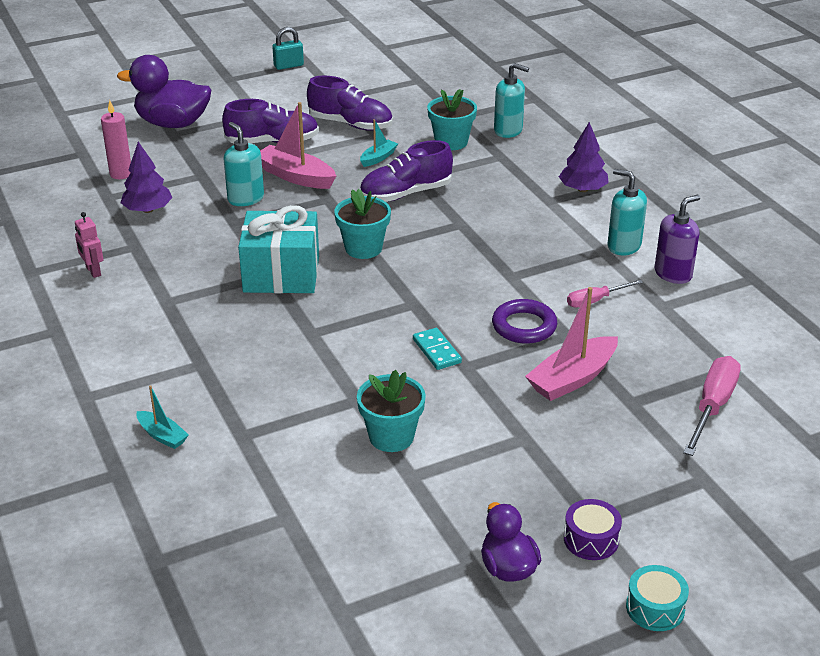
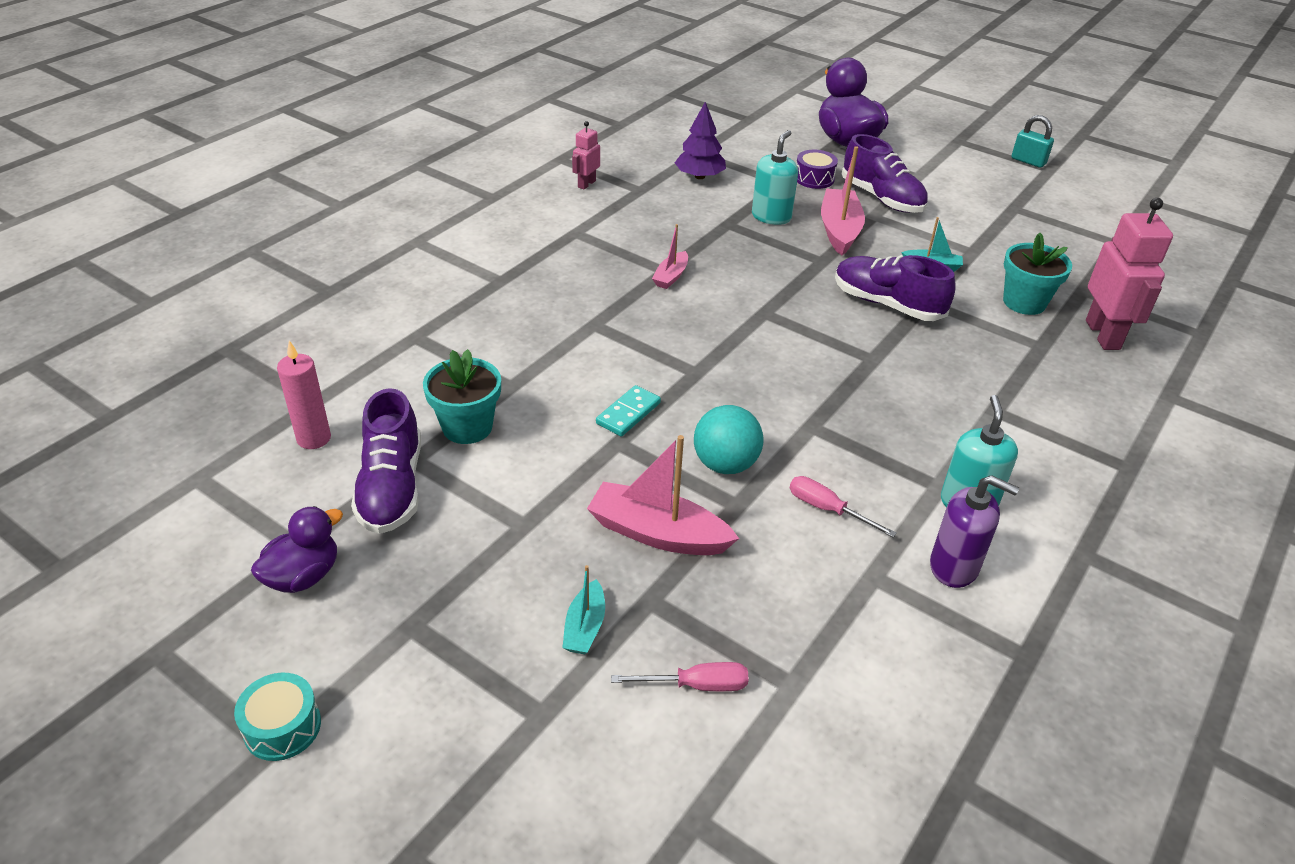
camera: 60 degrees right, 5 degrees up
(121, 174) = (739, 146): pink candle -> pink candle (314, 438)
(162, 436) = (389, 295): turquoise boat -> turquoise boat (585, 627)
(281, 274) = (671, 276): turquoise gift -> pink boat
(350, 124) = (972, 230): purple shoe -> purple shoe (391, 487)
(363, 248) = (761, 309): turquoise flower pot -> none
(508, 130) = (1103, 335): turquoise soap dispenser -> pink robot
(524, 326) = (725, 464): purple ring -> turquoise ball
(582, 189) = (1052, 431): purple tree -> none
(591, 539) = (378, 633): purple drum -> purple drum (814, 178)
(712, 406) = (696, 685): pink screwdriver -> pink screwdriver, size x0.62

